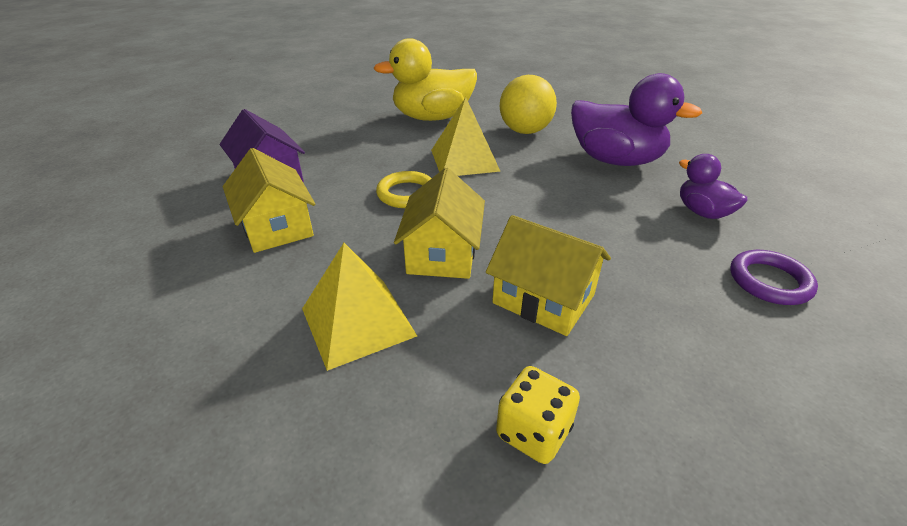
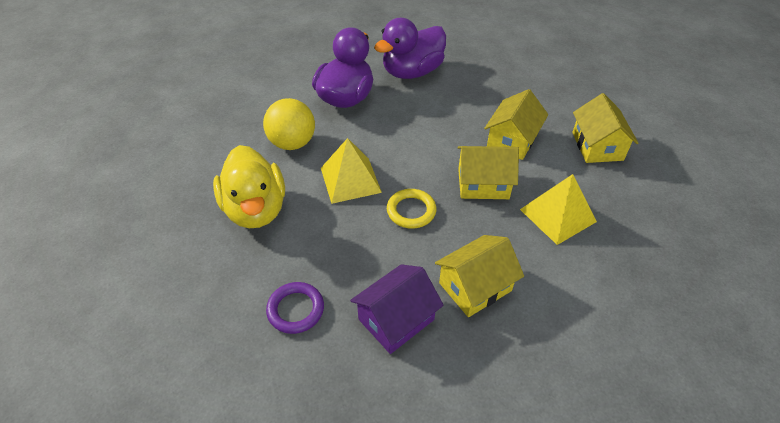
camera: 95 degrees left, 10 degrees up
(533, 432) = (597, 146): yellow dice -> yellow house
(702, 212) = (412, 72): purple duck -> purple duck, size x1.82
(769, 281) = (473, 63): purple ring -> purple ring (295, 309)

